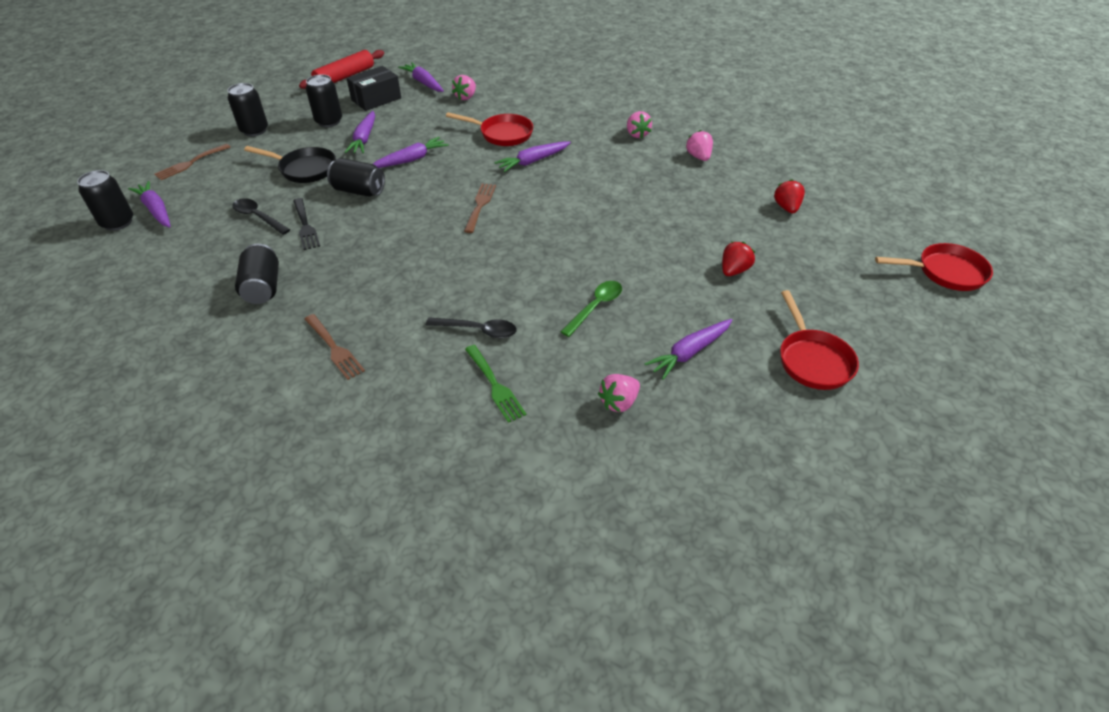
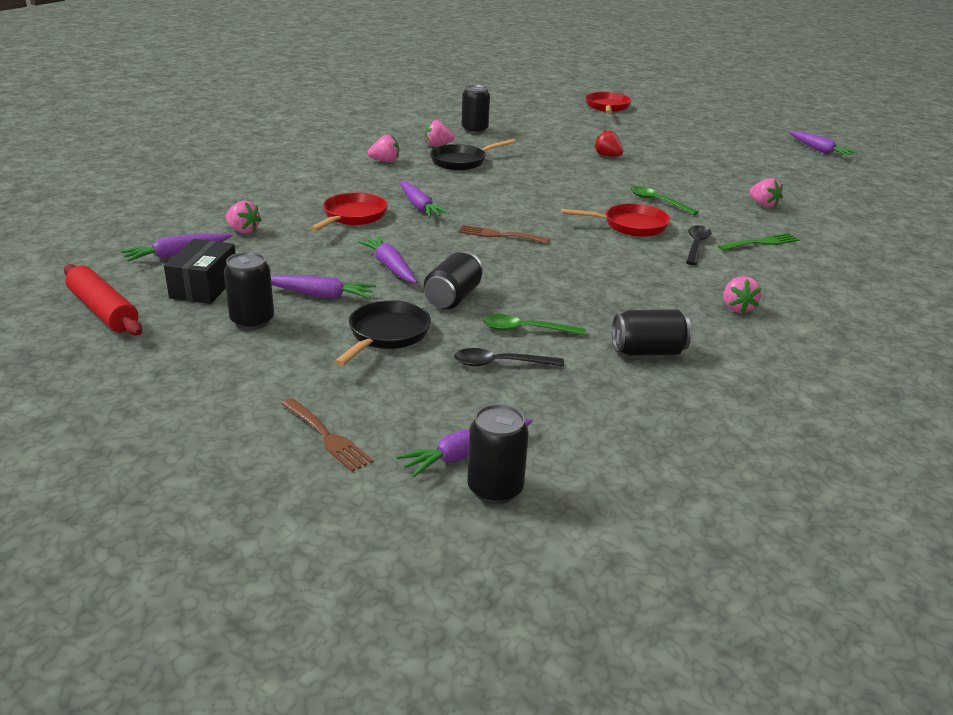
camera: 85 degrees left, 15 degrees down
(254, 130) = (243, 383): black can -> black can (474, 130)
(258, 217) = (500, 364): black spoon -> black spoon turned 45 degrees clockwise
(305, 226) = (525, 330): black fork -> green spoon
(334, 348) = (737, 308): brown fork -> pink strawberry
(376, 99) = (204, 287): black box -> black box turned 45 degrees clockwise
(658, 174) = (462, 161): none -> black pan
(689, 353) = (705, 180): purple carrot -> purple carrot (819, 150)
(786, 208) = (525, 131): red strawberry -> none
(812, 360) = (702, 150): red pan -> red pan (630, 226)

